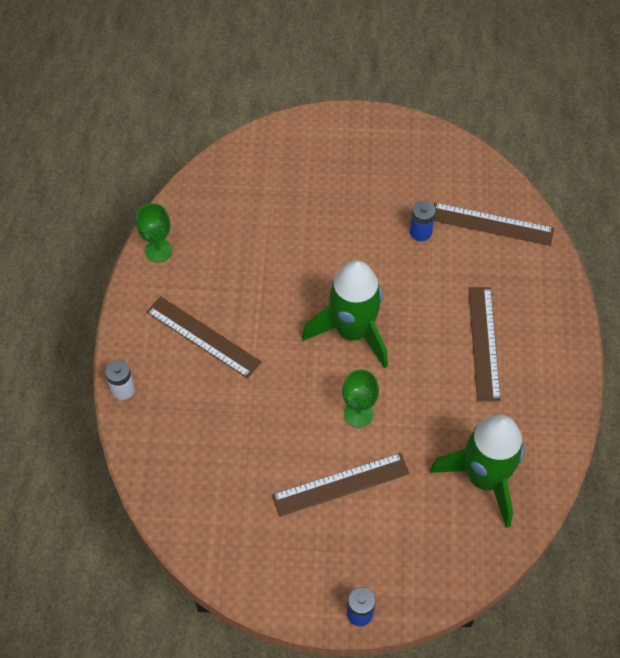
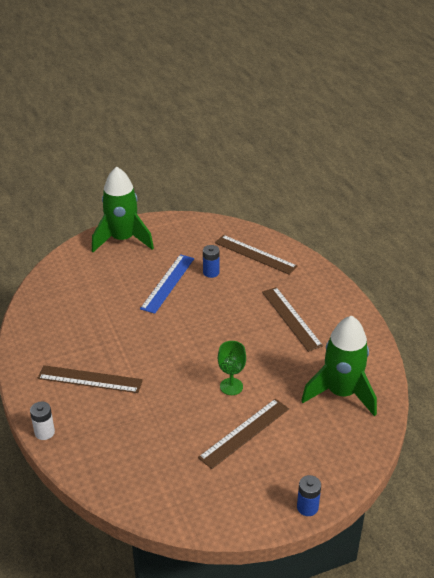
camera: 25 degrees left, 20 degrees down
(158, 250) = (27, 339): green goblet -> none
(352, 332) = (198, 341): green rocket -> green rocket (123, 239)
(359, 229) = (168, 283): none -> blue ruler
(491, 224) = (255, 254): brown ruler -> brown ruler turned 45 degrees clockwise

